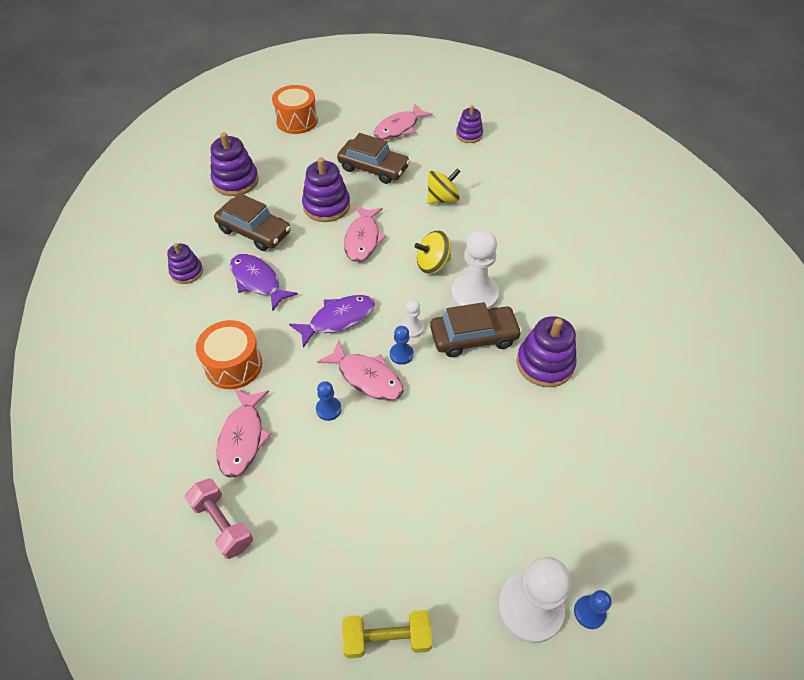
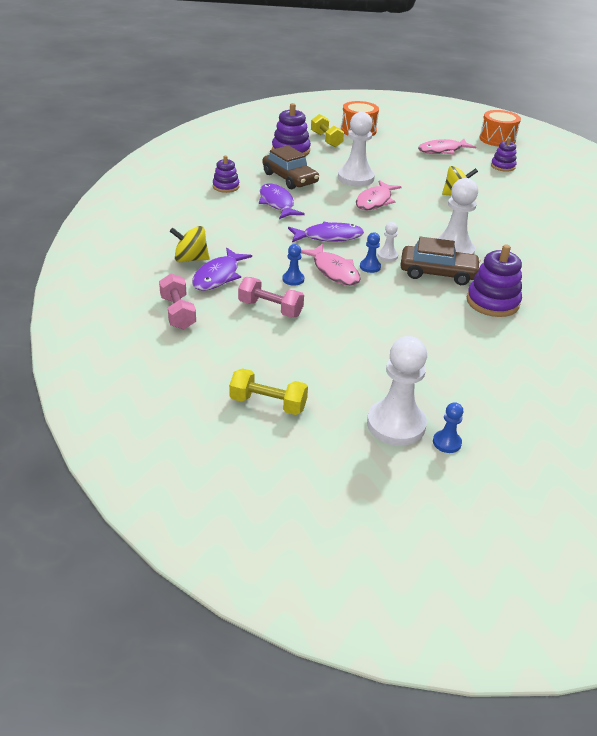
camera: 20 degrees right, 15 degrees down
(234, 365) = (233, 239): orange drum -> orange drum (497, 139)
(242, 438) = (218, 276): pink fish -> purple fish
(268, 149) = (326, 140): none -> yellow dumbbell
(324, 471) = (270, 309): none -> pink dumbbell
(326, 206) = (355, 178): purple stacking toy -> white pawn
(373, 168) = (407, 167): brown car -> none
(432, 264) = (426, 227): yellow spinning top -> yellow spinning top (190, 259)

